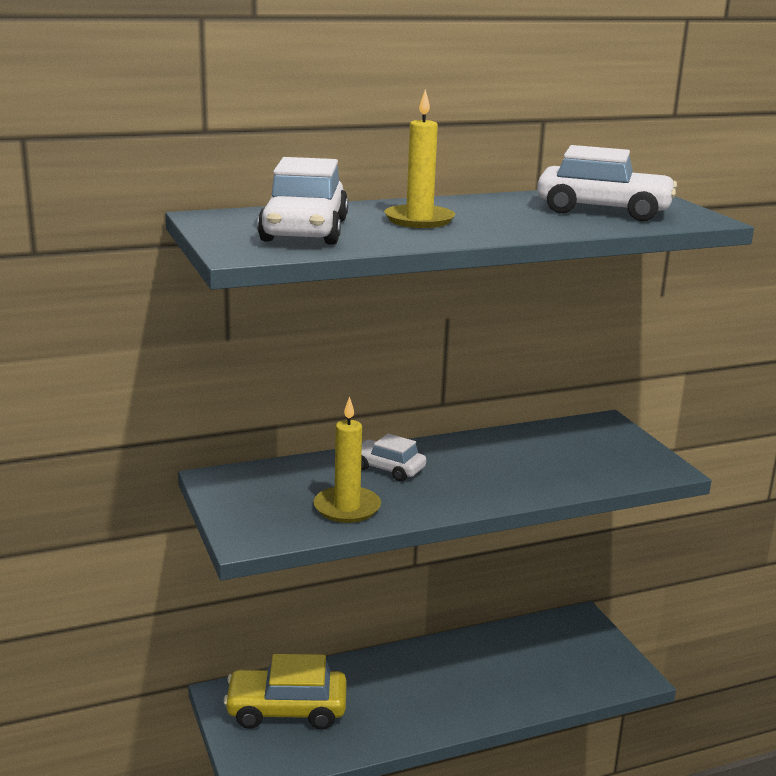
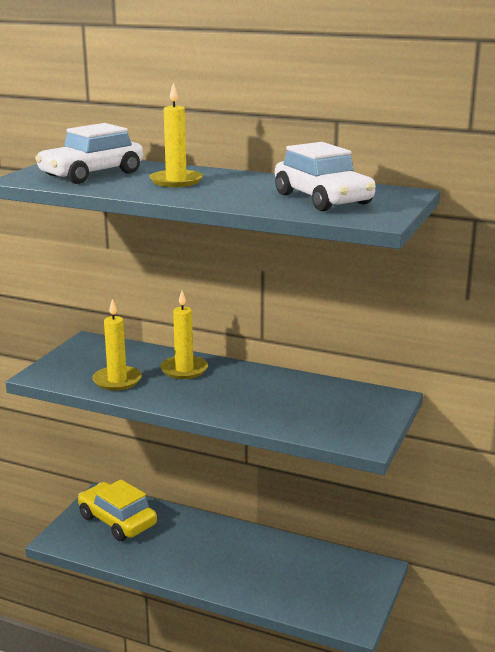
camera: 45 degrees right, 0 degrees up
(388, 468) = (184, 370): white car -> yellow candle

